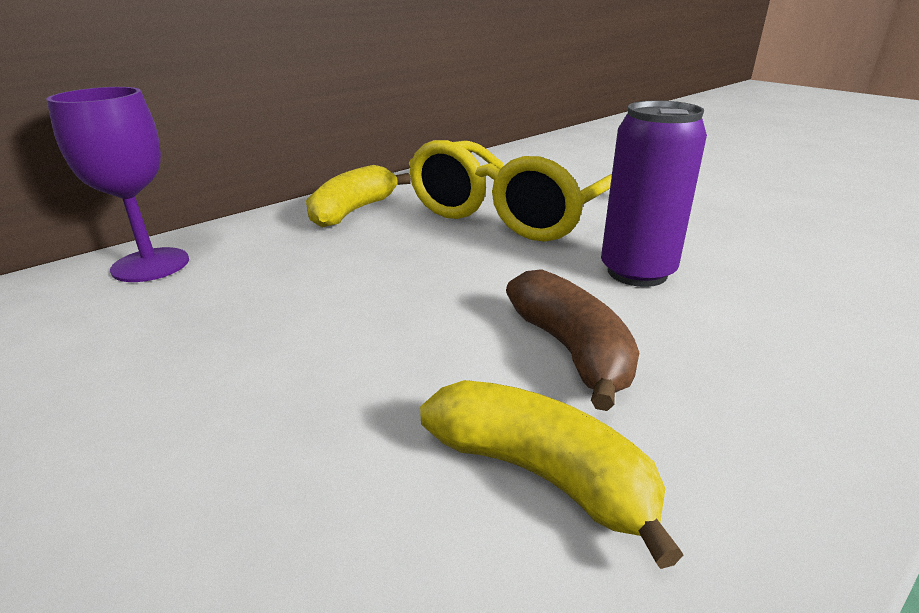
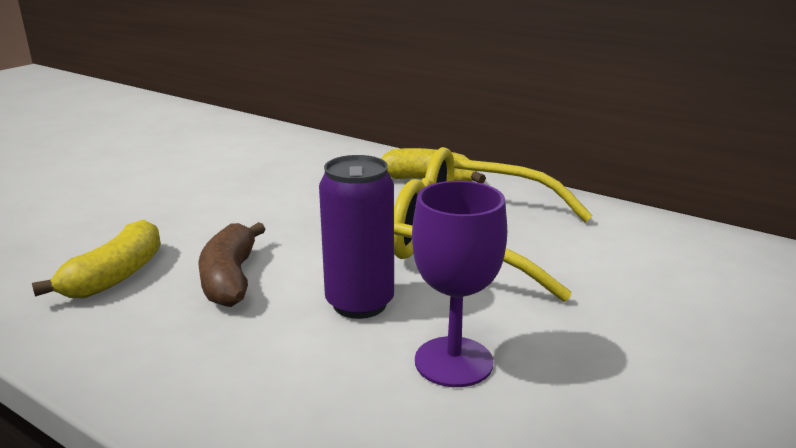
camera: 75 degrees right, 5 degrees down
(150, 265) = (315, 148): purple goblet -> purple goblet (453, 362)
(571, 350) = (230, 279): brown banana -> brown banana turned 120 degrees clockwise

